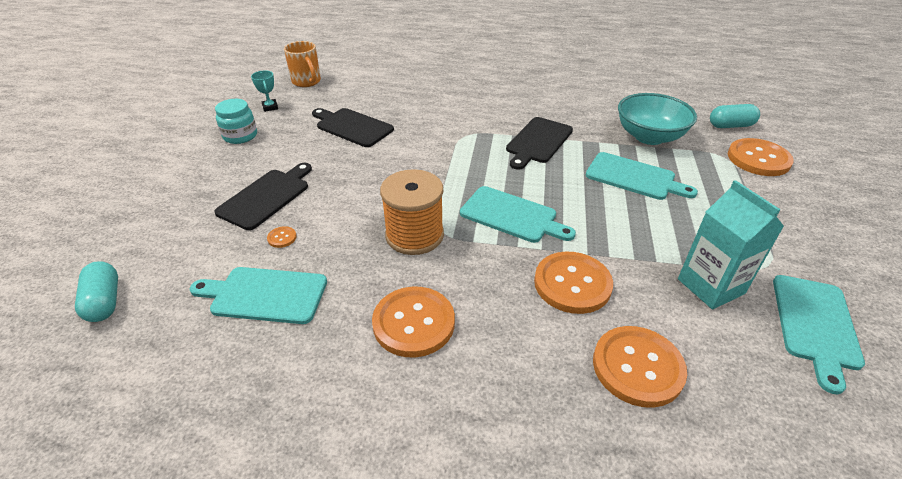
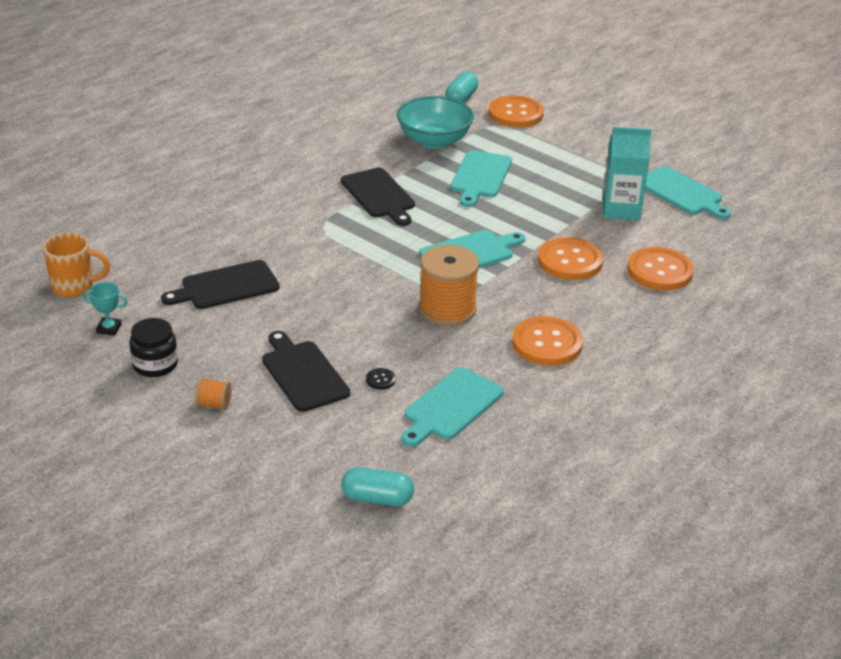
camera: 60 degrees left, 5 degrees down
(205, 174) = (214, 404): none -> orange spool
(240, 136) = (155, 365): turquoise jar -> black jar
(282, 238) = (380, 380): orange button -> black button
(634, 177) = (480, 176): turquoise cutting board -> turquoise cutting board turned 135 degrees clockwise

